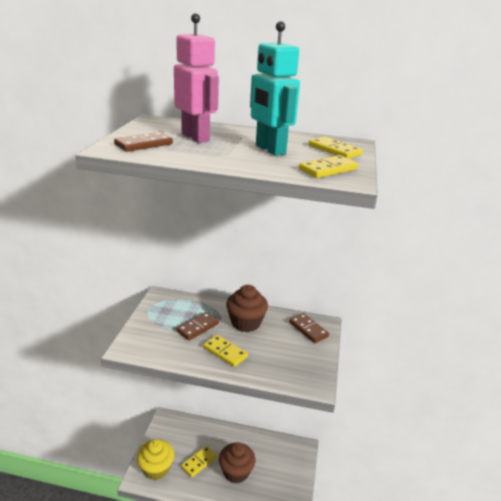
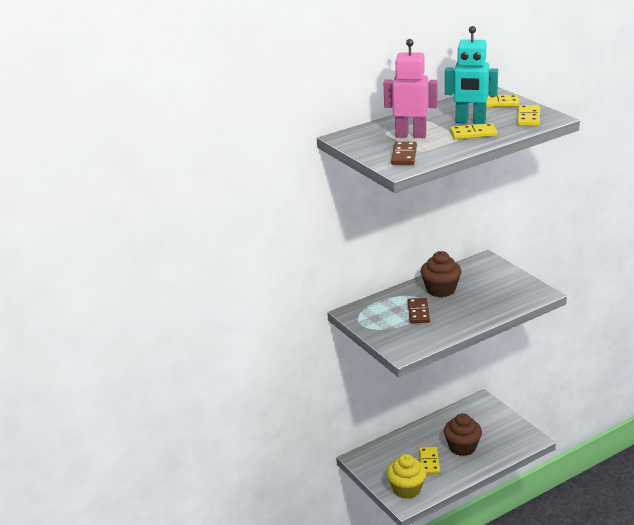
camera: 40 degrees left, 0 degrees up
(225, 352) = (463, 313): yellow domino -> yellow domino (473, 134)
(308, 329) = (483, 268): brown domino -> none

